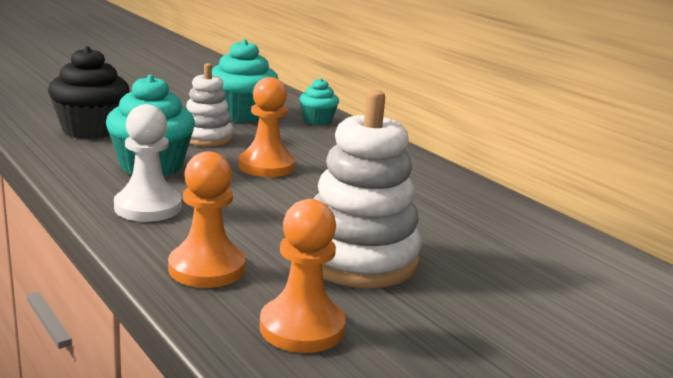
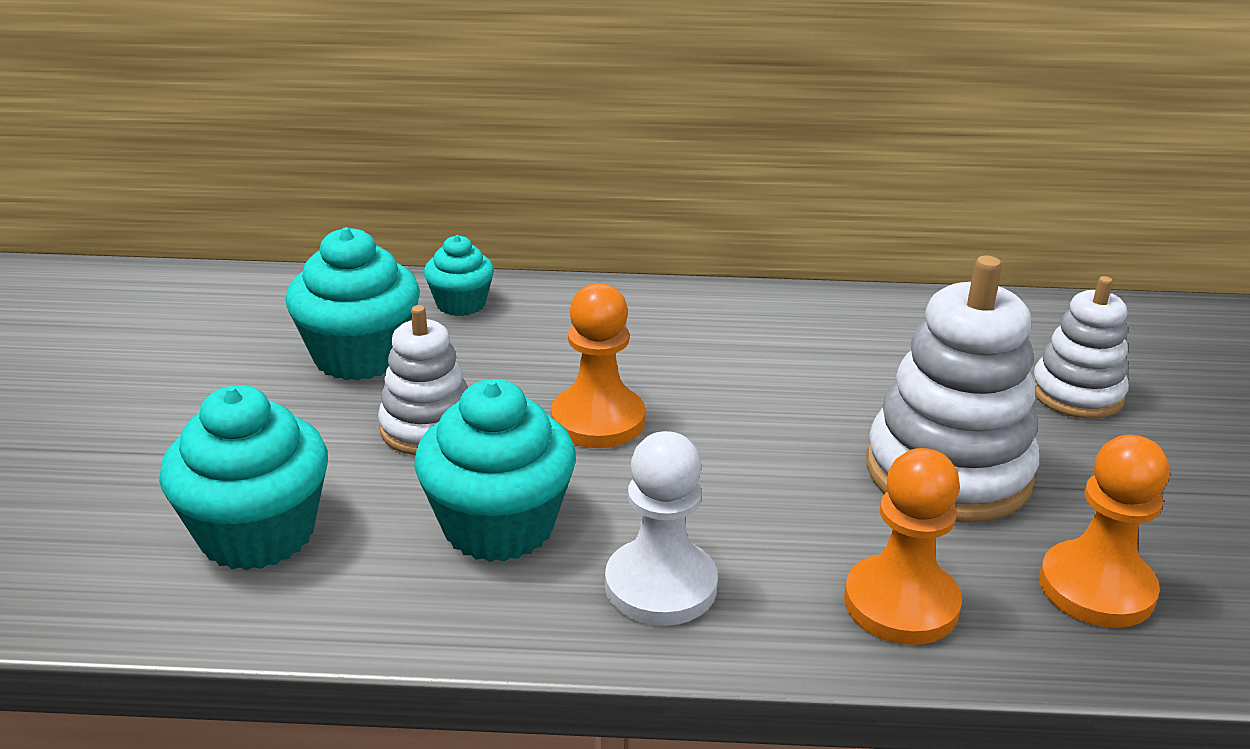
camera: 50 degrees left, 10 degrees up
(91, 130) = (257, 533): black cupcake -> turquoise cupcake
(526, 286) = (1076, 394): none -> white stacking toy

